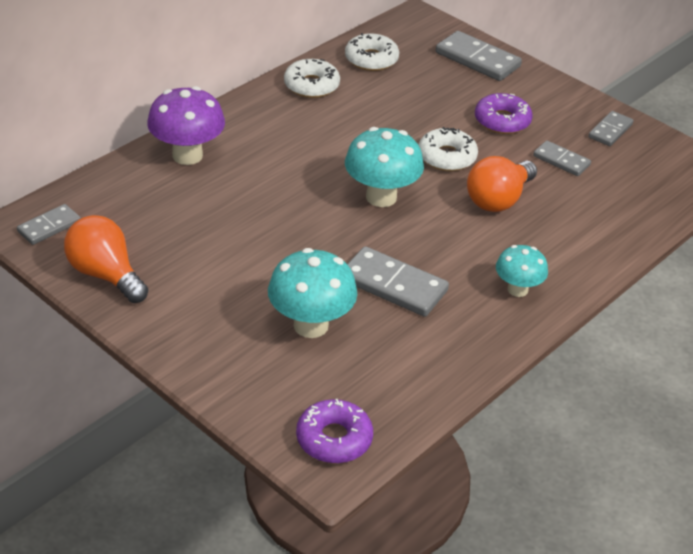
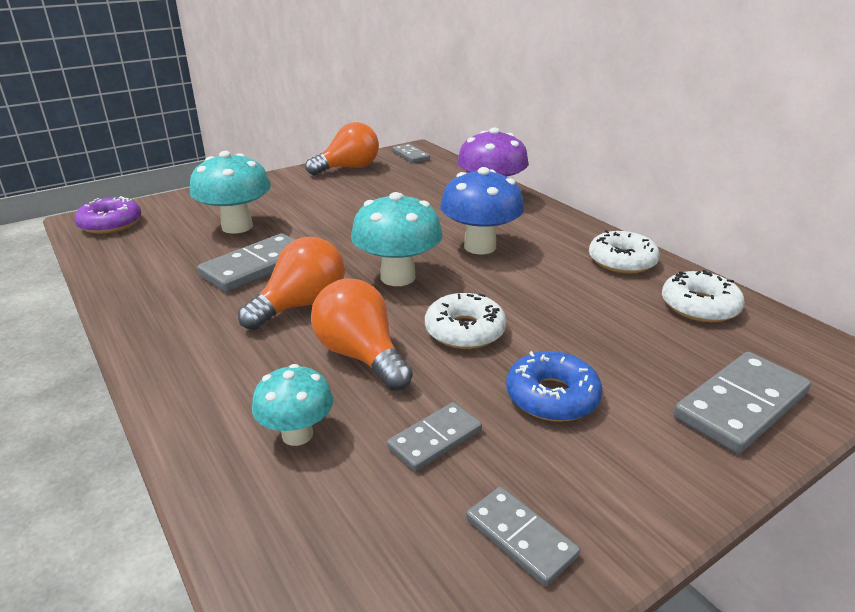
camera: 105 degrees right, 10 degrees down
(308, 157) = (480, 247): none -> blue mushroom
(447, 242) = (301, 305): none -> orange light bulb
(502, 121) = (552, 396): purple donut -> blue donut
(517, 290) = (191, 338): turquoise mushroom -> turquoise mushroom (297, 434)

